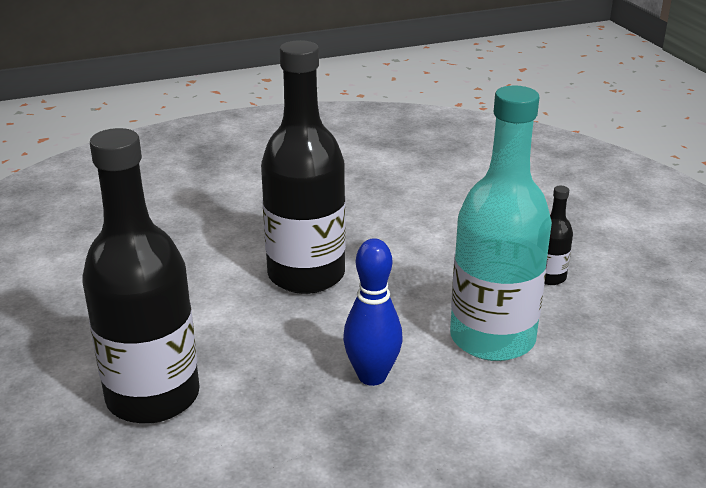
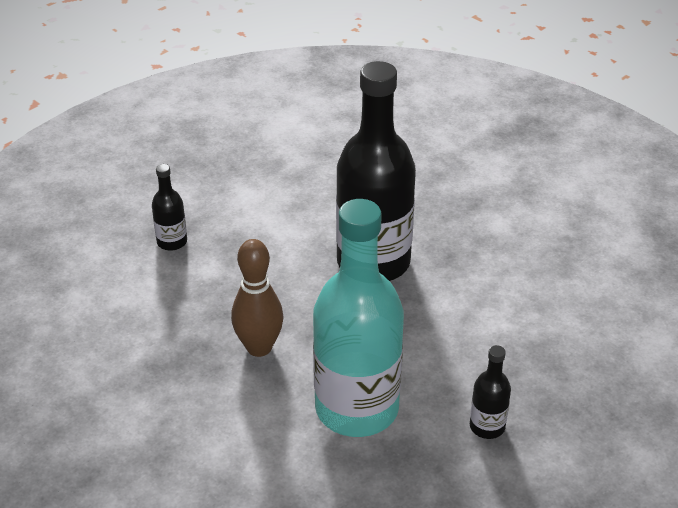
camera: 65 degrees right, 10 degrees up
(153, 396) = (172, 242): black bottle -> black bottle, size x0.42
(372, 376) = (259, 347): blue bowling pin -> brown bowling pin

